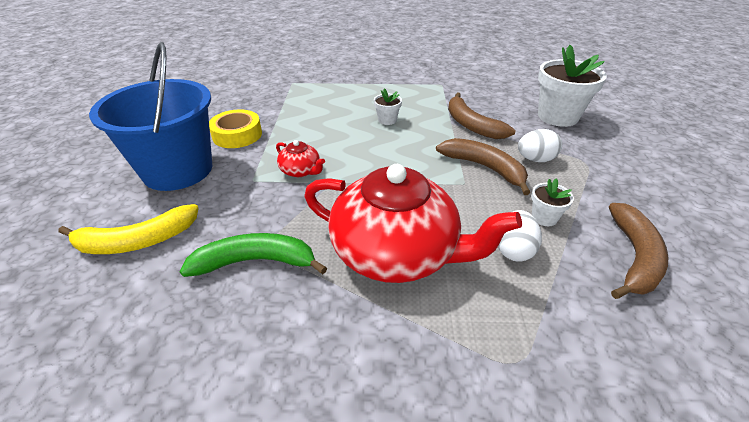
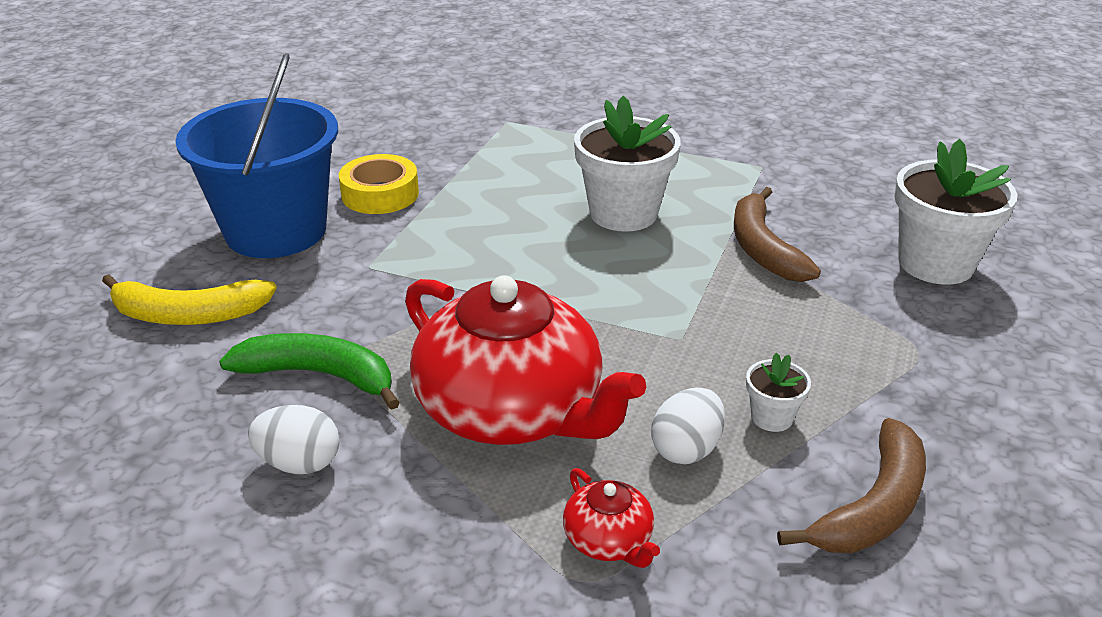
camera: 20 degrees right, 5 degrees down
(301, 171) = (443, 267): red teapot -> red teapot (609, 540)
(387, 120) = (623, 213): white flower pot -> white flower pot, size x2.14
(484, 168) = (732, 322): brown banana -> none
(535, 159) = (831, 327): white egg -> white egg (299, 463)

